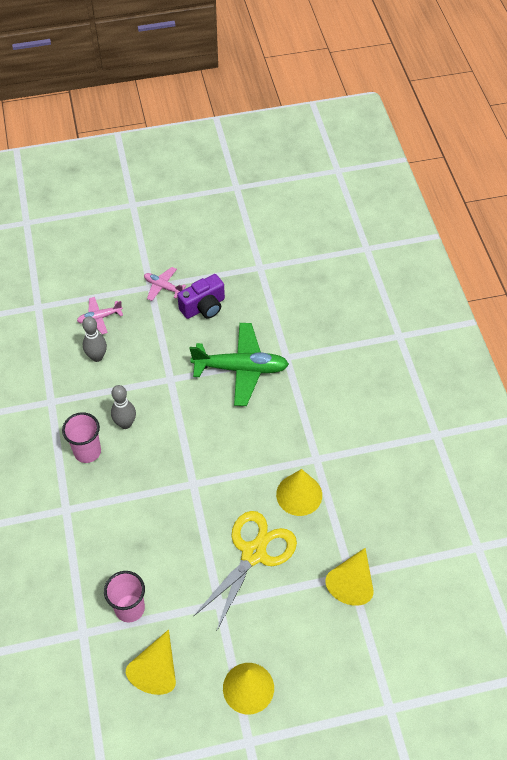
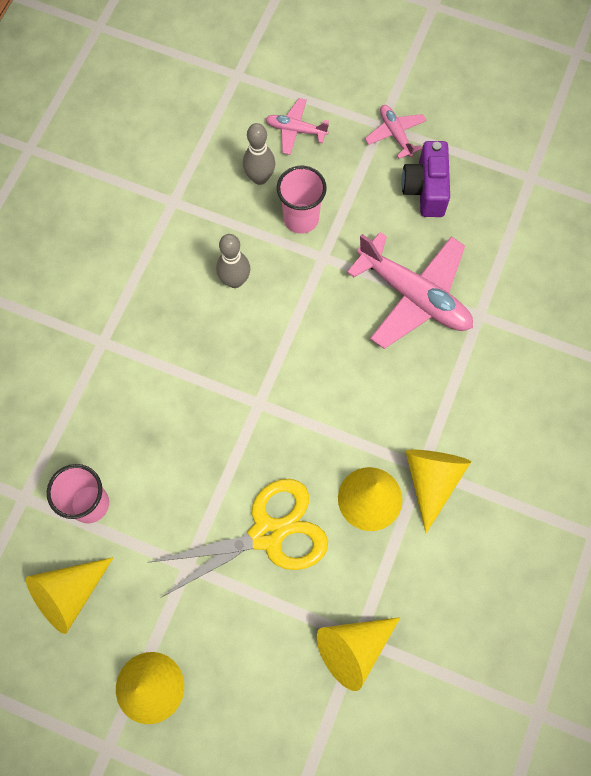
camera: 35 degrees right, 15 degrees up
(87, 451) = (171, 287): pink cup -> pink cup (301, 218)
(204, 307) = (425, 189): purple camera -> purple camera turned 90 degrees clockwise
(241, 369) = (414, 295): green plane -> pink plane
(326, 462) = (431, 480): none -> yellow cone

